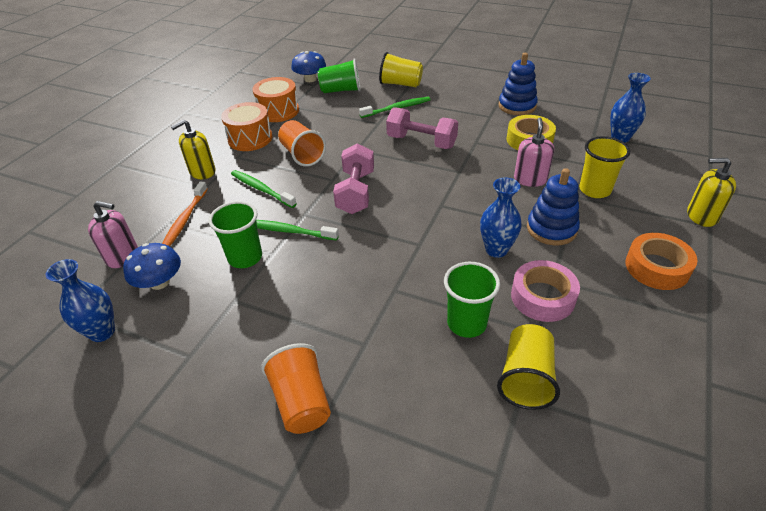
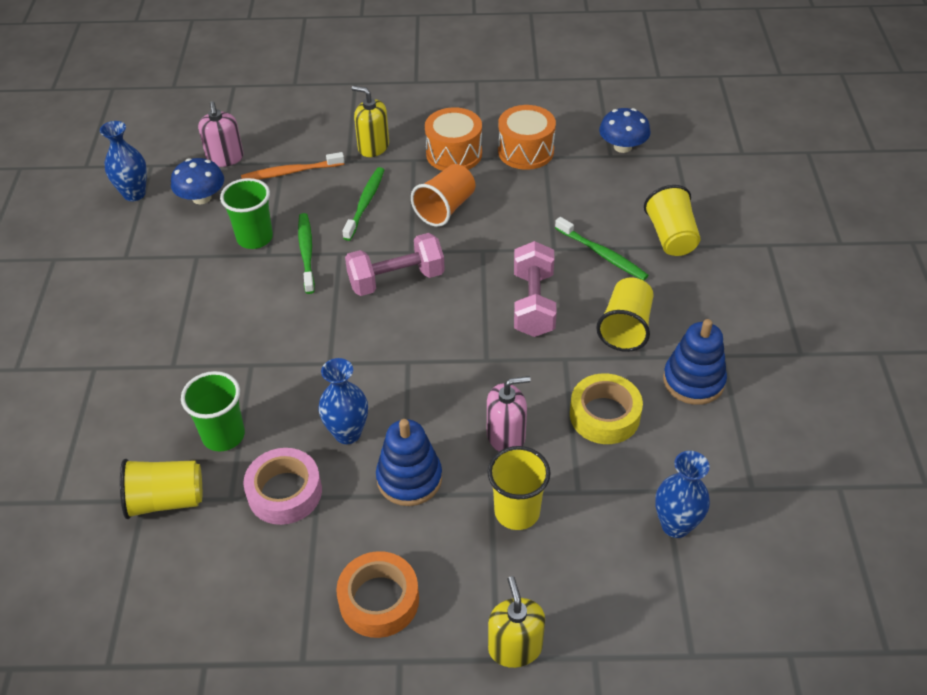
camera: 65 degrees right, 5 degrees up
(301, 402) = (97, 347): orange cup -> none
(341, 90) = (613, 186): green cup -> none
(463, 116) = (625, 328): none -> yellow cup

